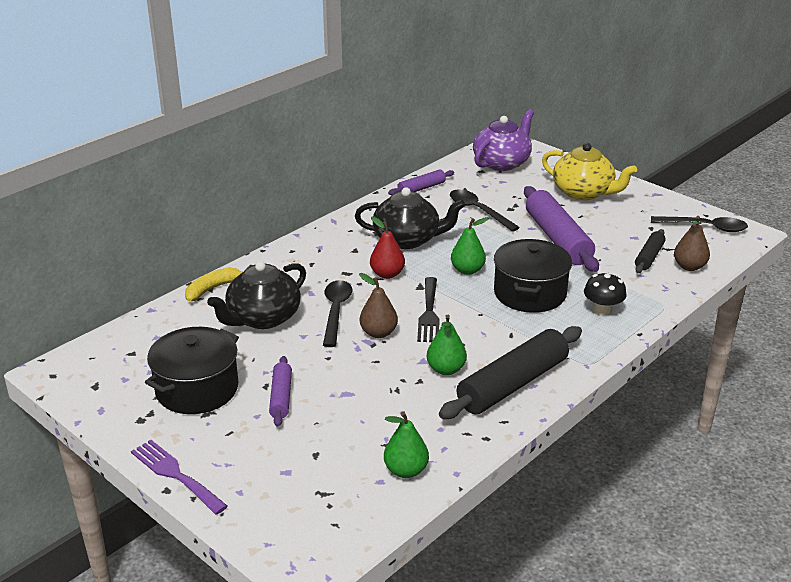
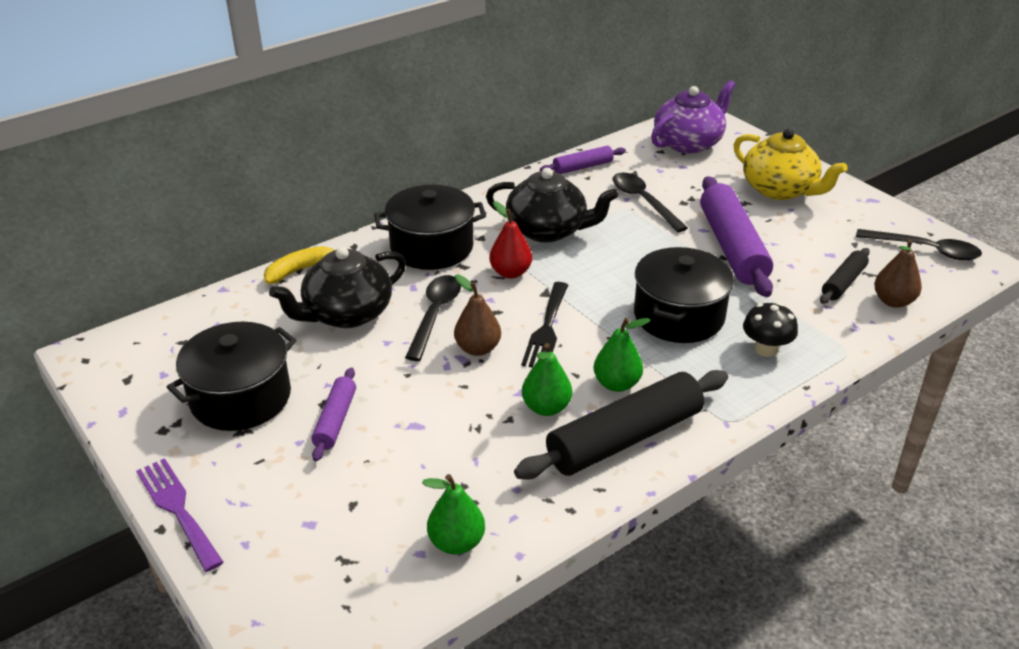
camera: 10 degrees right, 5 degrees up
(316, 261) = (432, 247): none -> black pot
(467, 270) = (609, 277): green pear -> green pear (617, 384)

